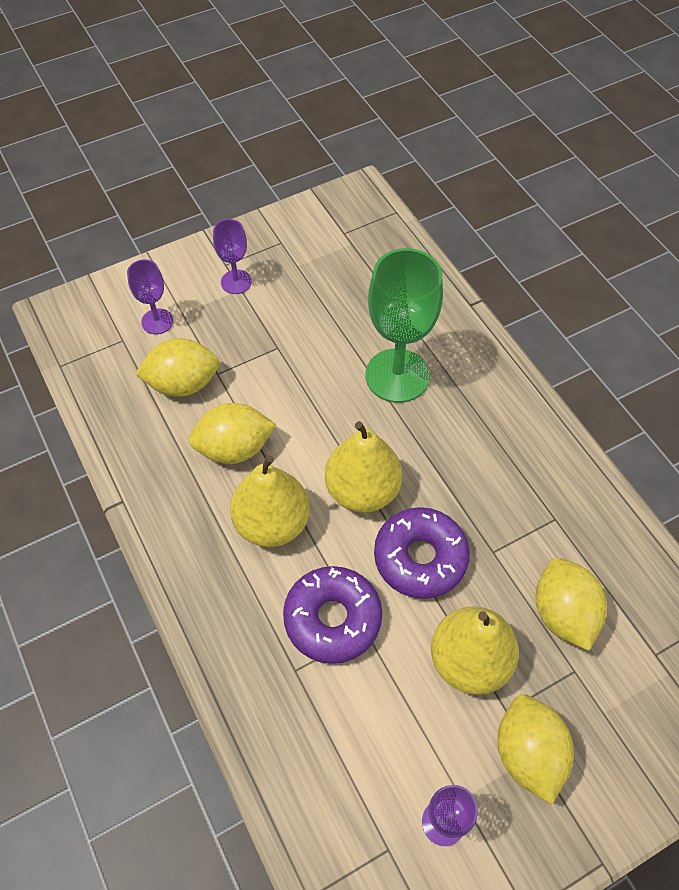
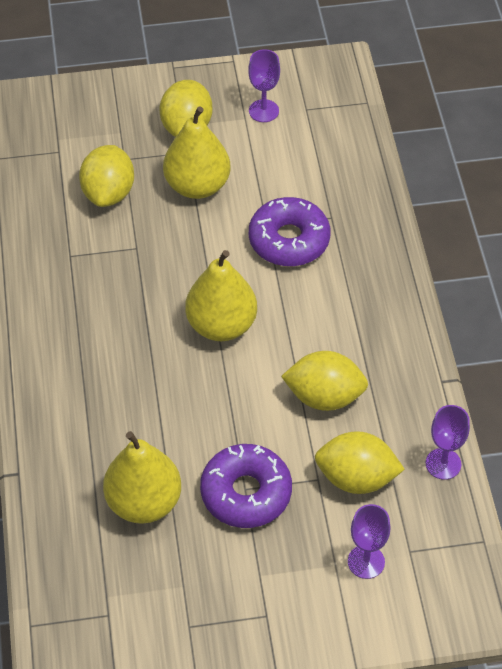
camera: 160 degrees left, 5 degrees down
(236, 282) = (262, 586): purple goblet -> purple goblet (443, 464)
(272, 523) = (312, 322): yellow pear -> yellow pear (144, 502)
(397, 375) = (137, 419): green goblet -> none
(420, 558) = (198, 260): purple donut -> purple donut (246, 493)

